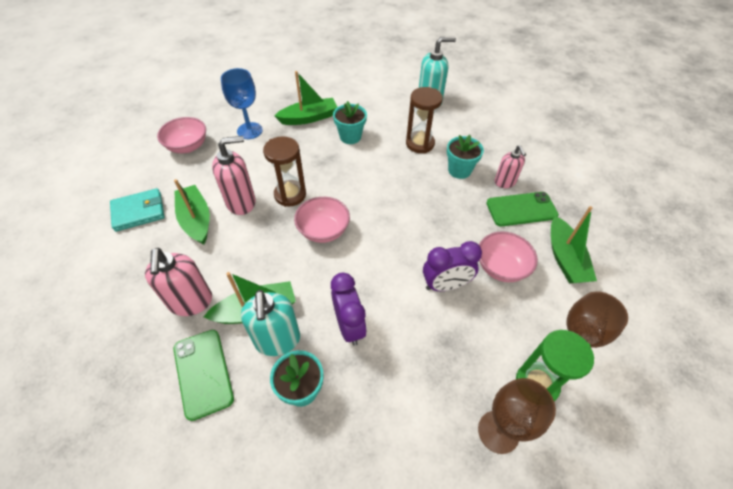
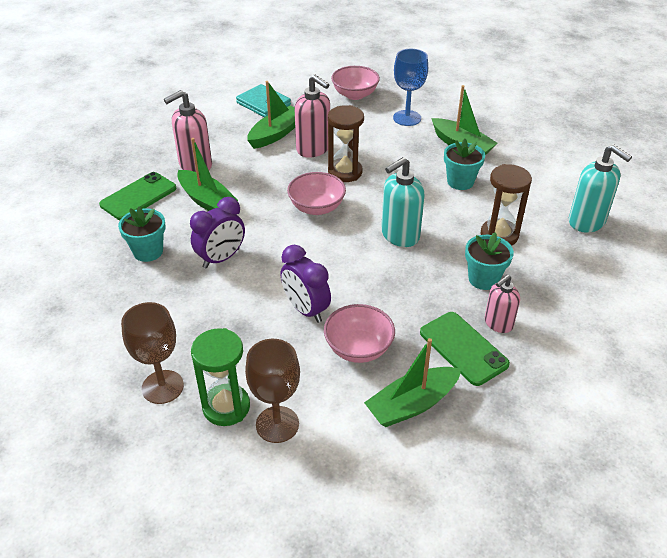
camera: 65 degrees right, 10 degrees down
(277, 340) = (185, 222): turquoise soap dispenser -> turquoise soap dispenser (399, 235)

